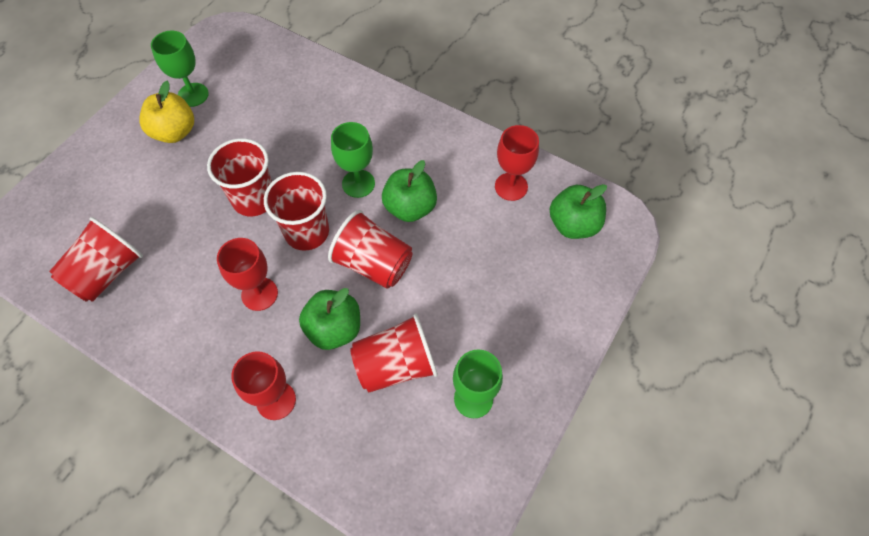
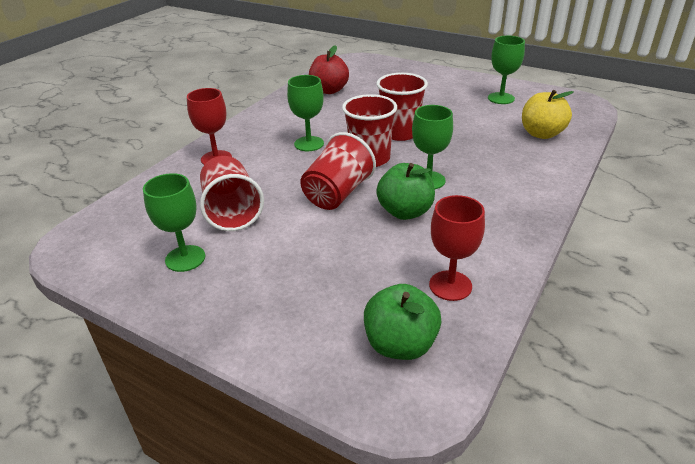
camera: 90 degrees right, 25 degrees down
(107, 273) = (329, 90): red cup -> red apple
(175, 132) = (458, 96): yellow apple -> yellow apple (541, 134)
(259, 294) = (309, 144): red goblet -> green goblet
(334, 329) = (272, 179): green apple -> none

